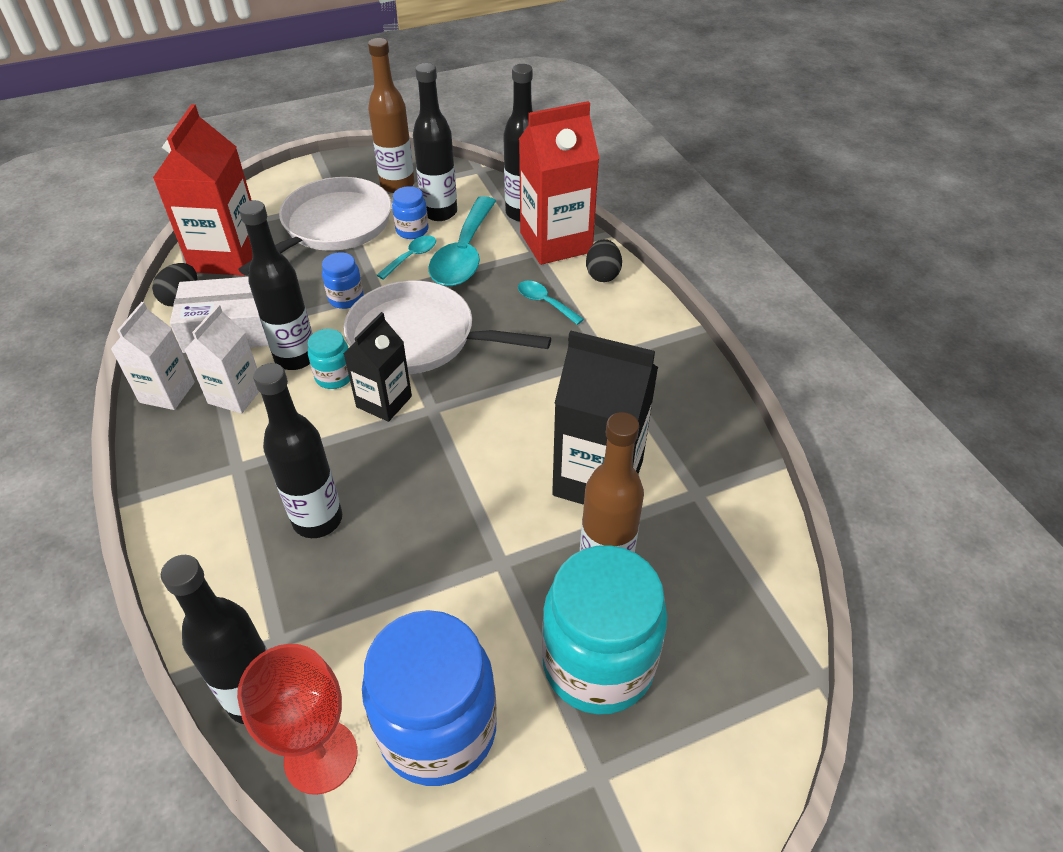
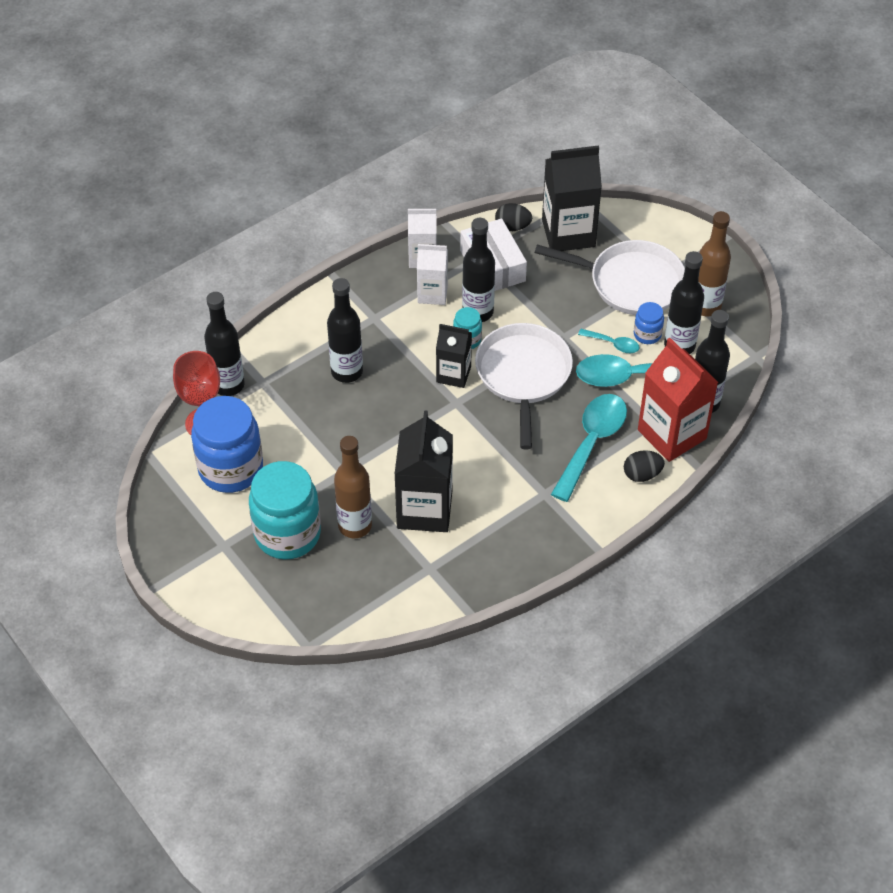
camera: 75 degrees right, 5 degrees up
(227, 256) = (568, 233): red carton -> black carton
(346, 298) = (549, 319): blue jar -> none
(545, 302) = (592, 443): turquoise spoon -> turquoise spoon, size x2.06

